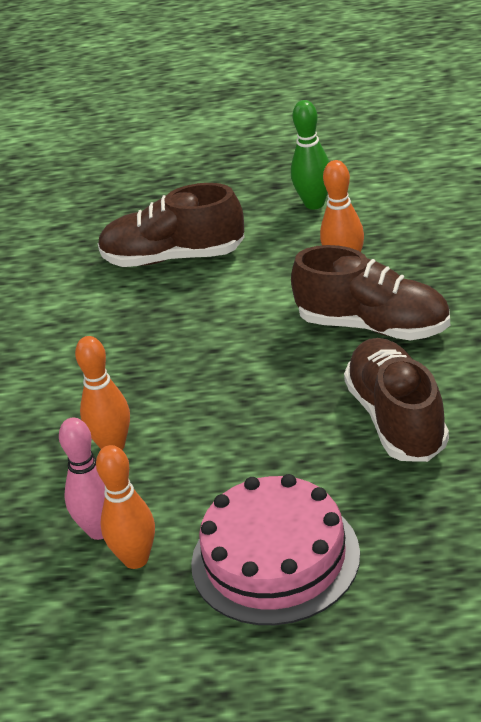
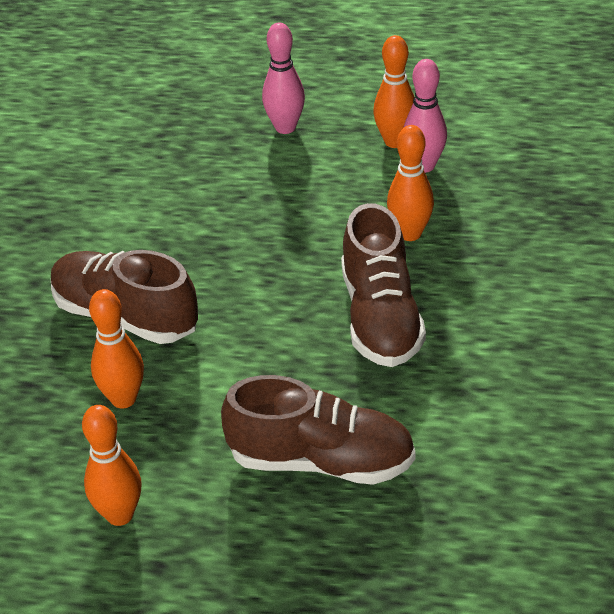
camera: 175 degrees left, 5 degrees up
(275, 559) = (285, 127): pink cake -> pink bowling pin
(314, 203) = (119, 515): green bowling pin -> orange bowling pin
(397, 419) = (147, 217): brown shoe -> brown shoe (380, 317)

